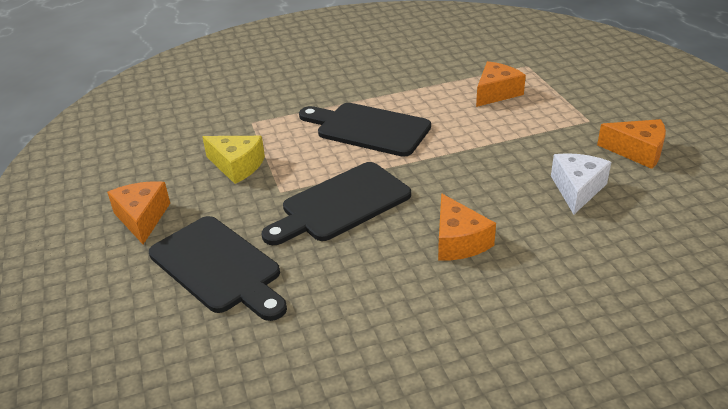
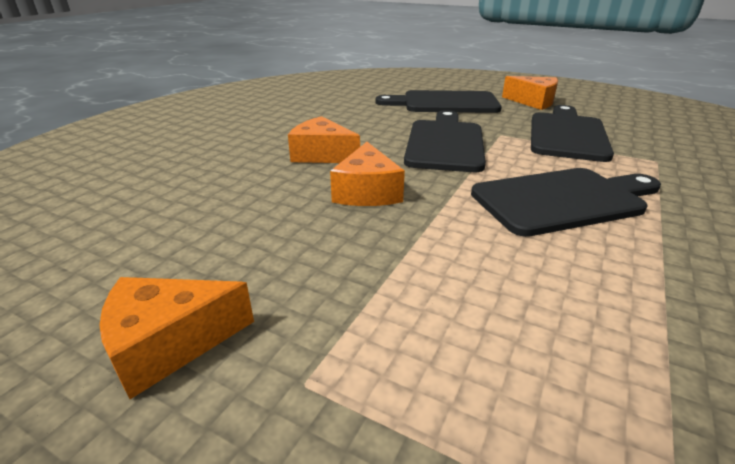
camera: 135 degrees right, 5 degrees down
(237, 166) = (567, 134): yellow cheese -> black cutting board
(496, 93) = (553, 359): orange cheese -> orange cheese (367, 192)
(577, 189) = (244, 234): white cheese -> none

